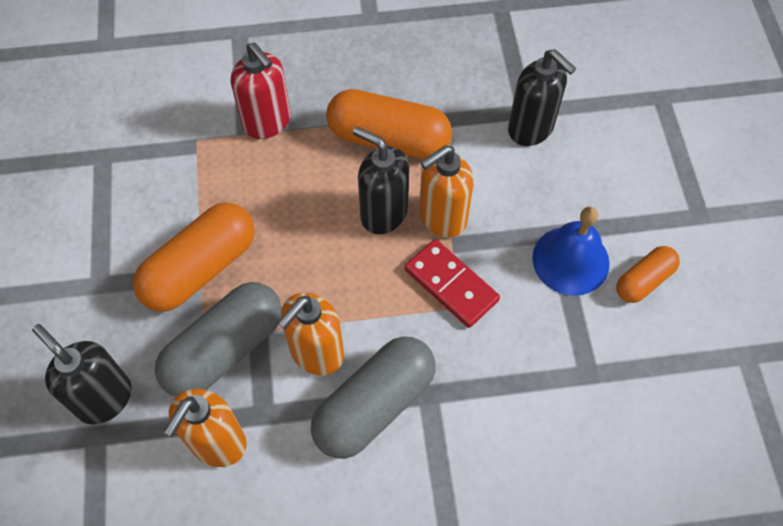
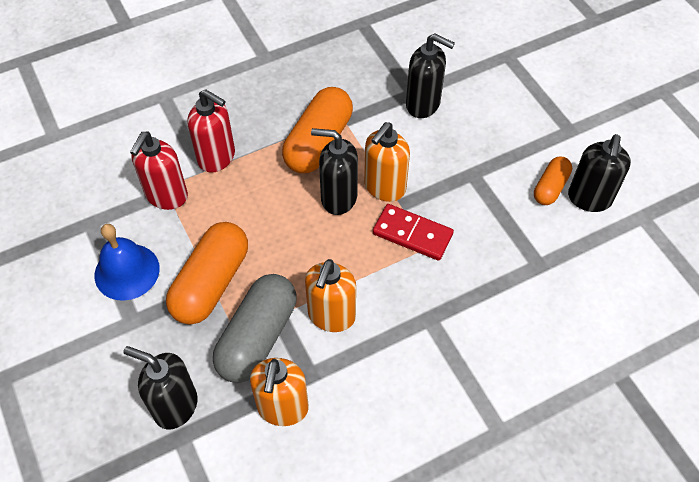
camera: 20 degrees left, 5 degrees down
(194, 151) = (166, 196): none -> red soap dispenser
(374, 405) = (392, 339): grey capsule -> none
(388, 139) = (318, 142): orange capsule -> orange capsule turned 60 degrees counterclockwise
(570, 260) = (492, 189): blue bell -> blue bell (127, 271)
(687, 311) = (589, 199): none -> black soap dispenser

